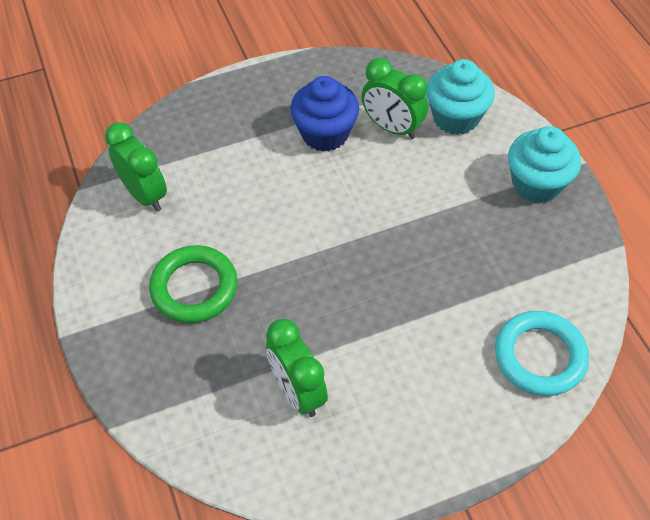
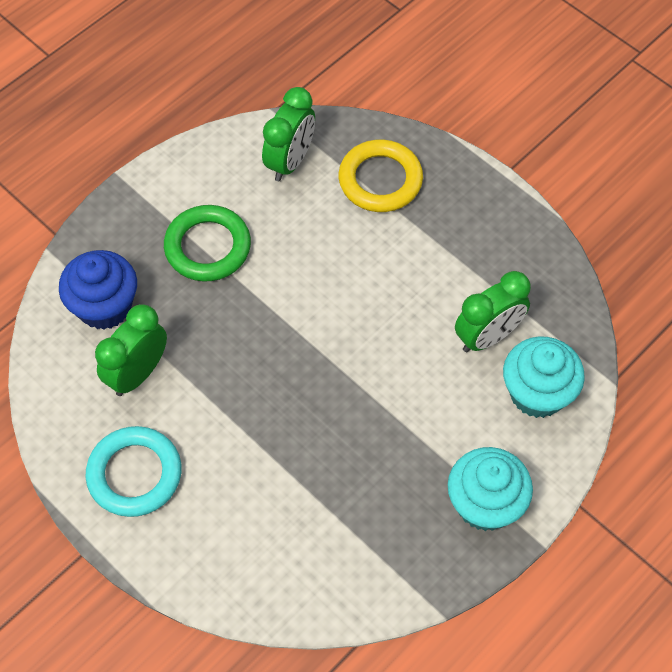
camera: 65 degrees right, 5 degrees up
(206, 140) = (380, 180): none -> yellow ring
(325, 134) = (445, 278): blue cupcake -> blue cupcake (104, 306)
(392, 128) = (488, 336): green clock -> green clock turned 135 degrees counterclockwise
(539, 356) = (264, 570): turquoise ring -> turquoise ring (134, 474)

